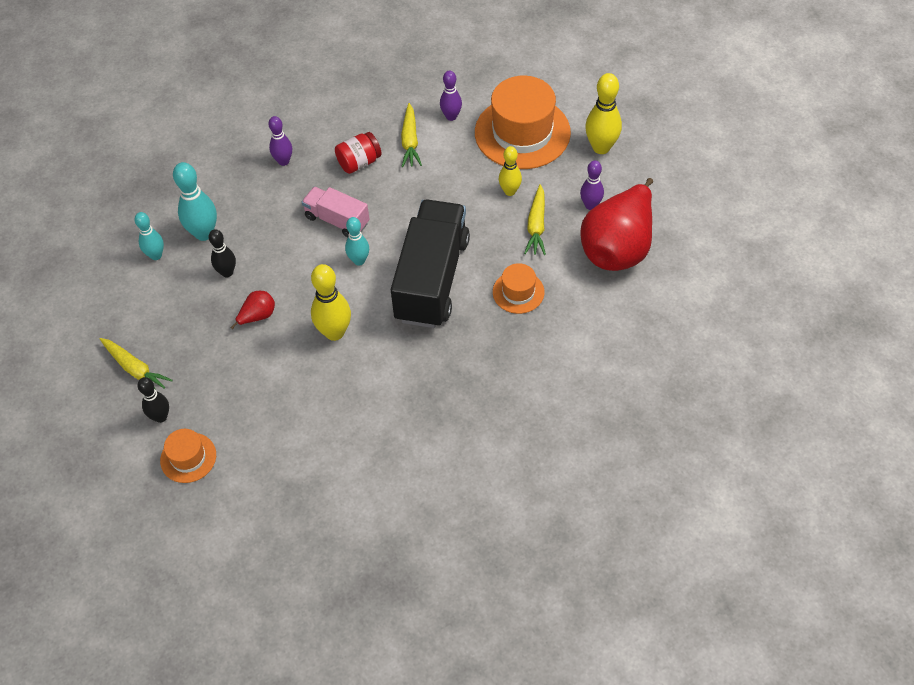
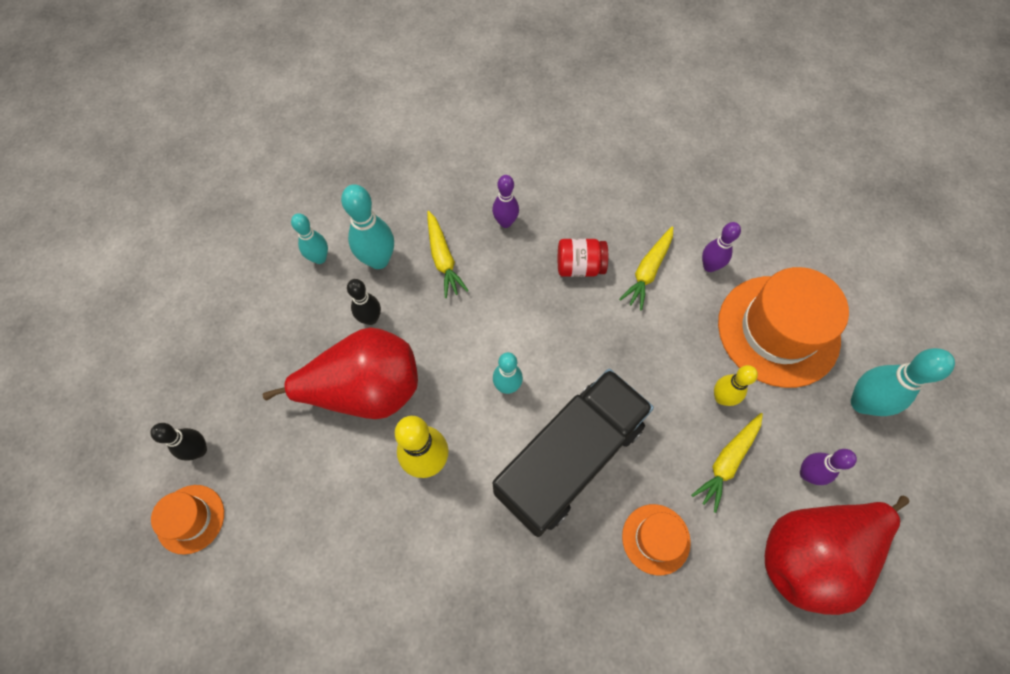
camera: 30 degrees right, 10 degrees up
(135, 369) = (215, 377): yellow carrot -> yellow carrot (443, 259)
(258, 316) = (366, 389): red pear -> red pear, size x2.43
(337, 220) = (515, 322): pink truck -> none
(601, 147) = (862, 403): yellow bowling pin -> turquoise bowling pin

